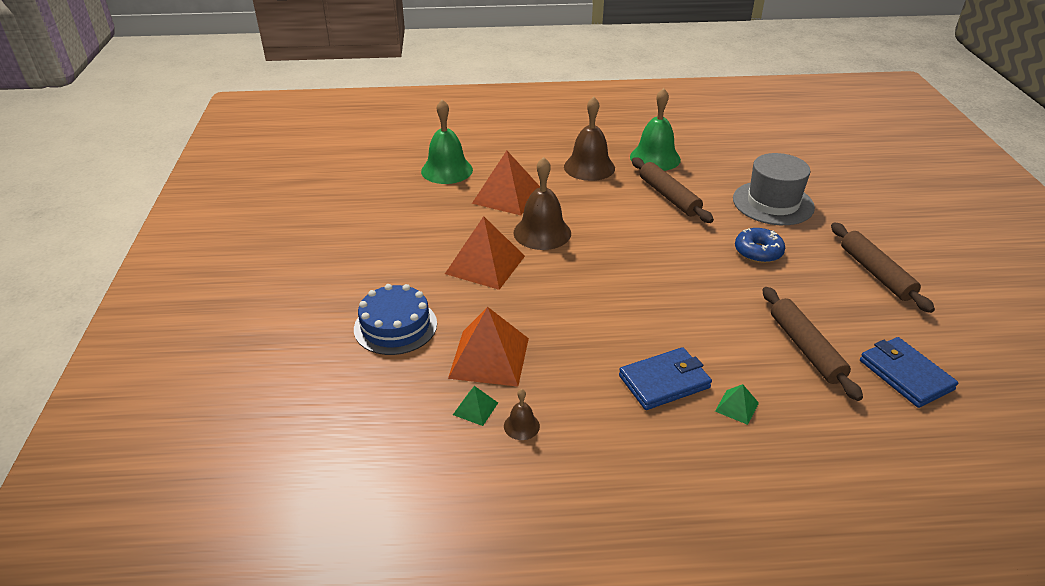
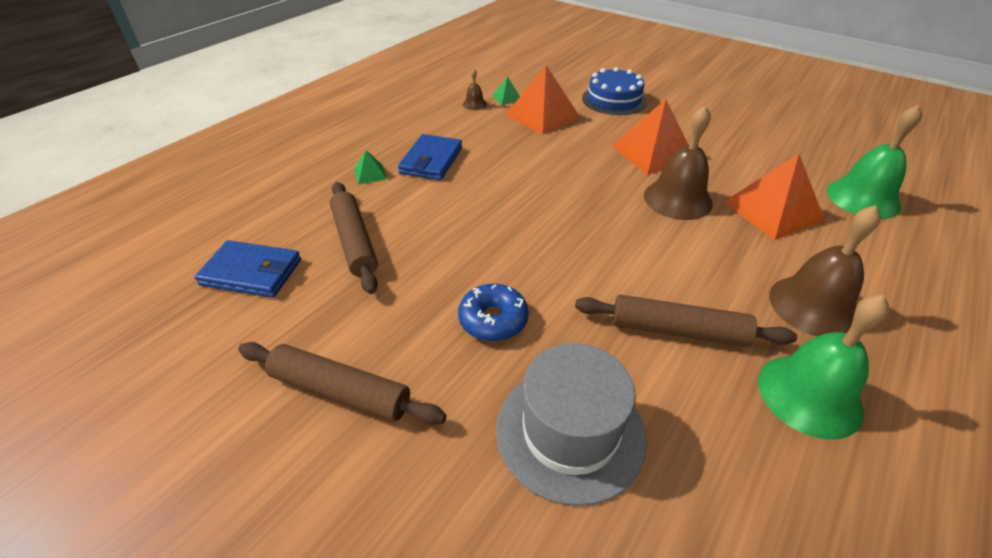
camera: 130 degrees right, 5 degrees up
(805, 348) = (355, 242): brown rolling pin -> brown rolling pin turned 45 degrees clockwise

